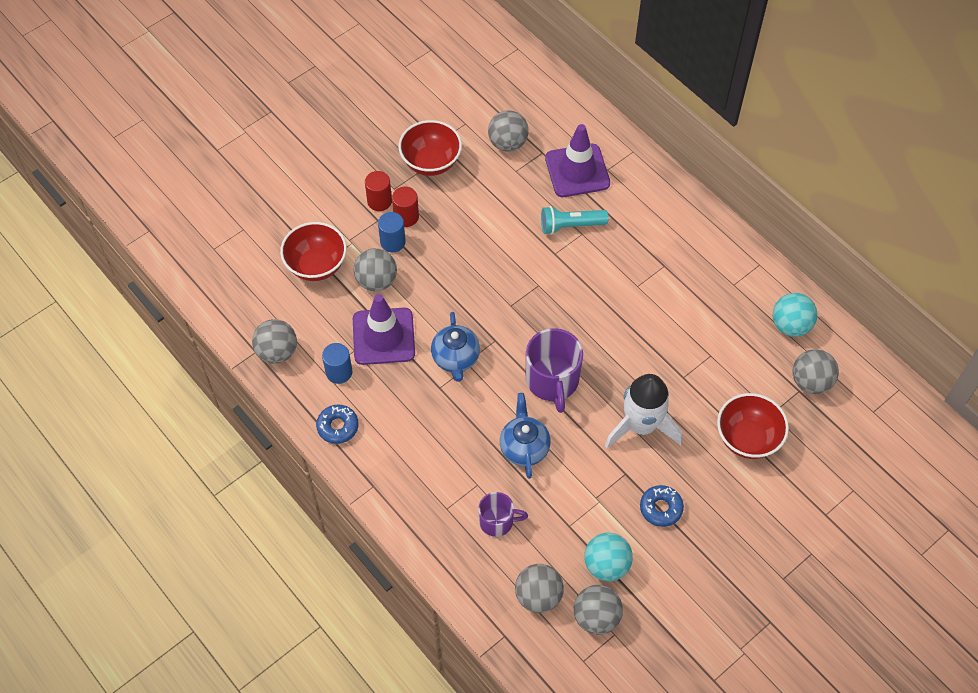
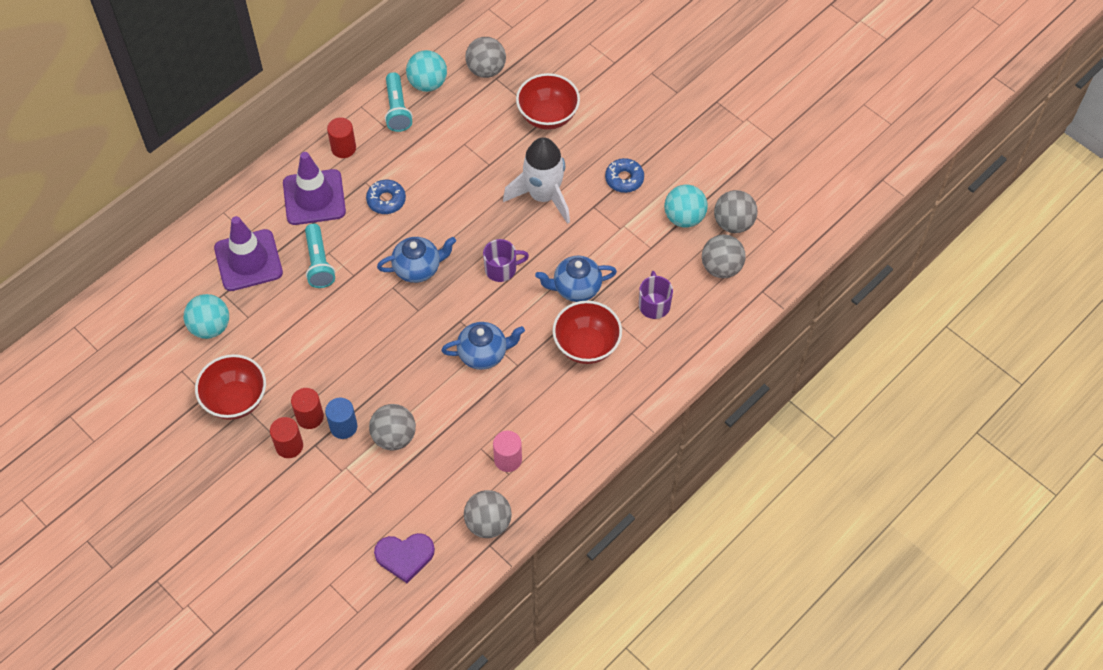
camera: 95 degrees left, 0 degrees up
(258, 285) = (405, 556): none -> purple heart
(316, 265) = (376, 499): red bowl -> red bowl (586, 345)
(338, 427) = (570, 452): blue donut -> blue donut (386, 200)
(339, 372) = (508, 459): blue cylinder -> pink cylinder
(383, 336) = (462, 422): purple traffic cone -> purple traffic cone (314, 197)
(508, 143) = (210, 327): grey ball -> turquoise ball
(552, 380) = (501, 269): purple mug -> purple mug, size x0.60
(558, 307) = (418, 268): none -> blue teapot
(706, 248) = (343, 148): none -> red cylinder
(755, 296) = (397, 109): none -> turquoise flashlight

